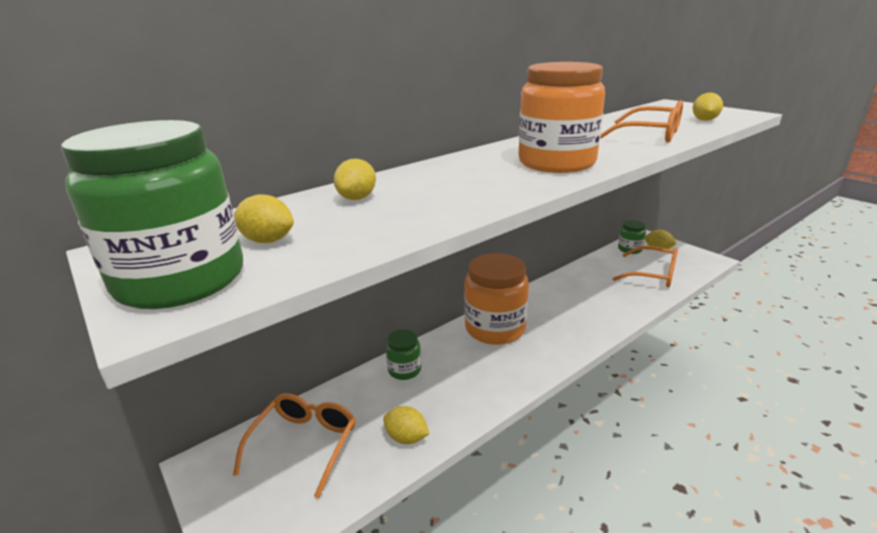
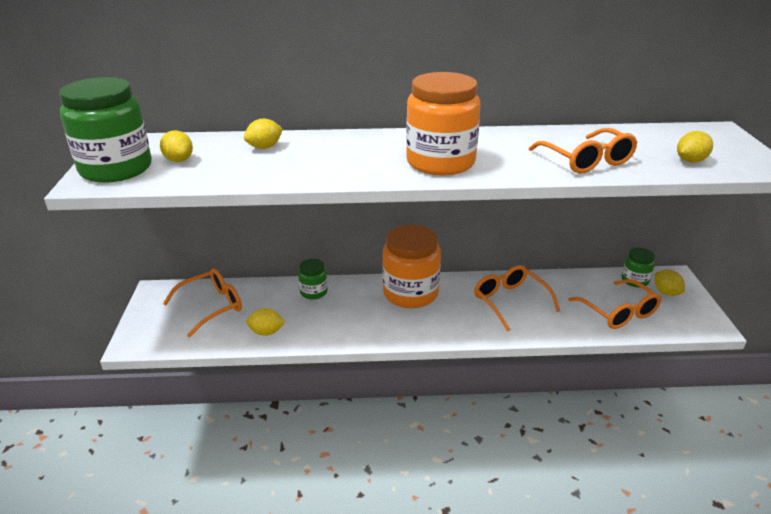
camera: 35 degrees right, 5 degrees up
(406, 437) = (266, 332): yellow lemon -> yellow lemon turned 60 degrees counterclockwise
(577, 299) = (510, 301): none -> orange glasses

